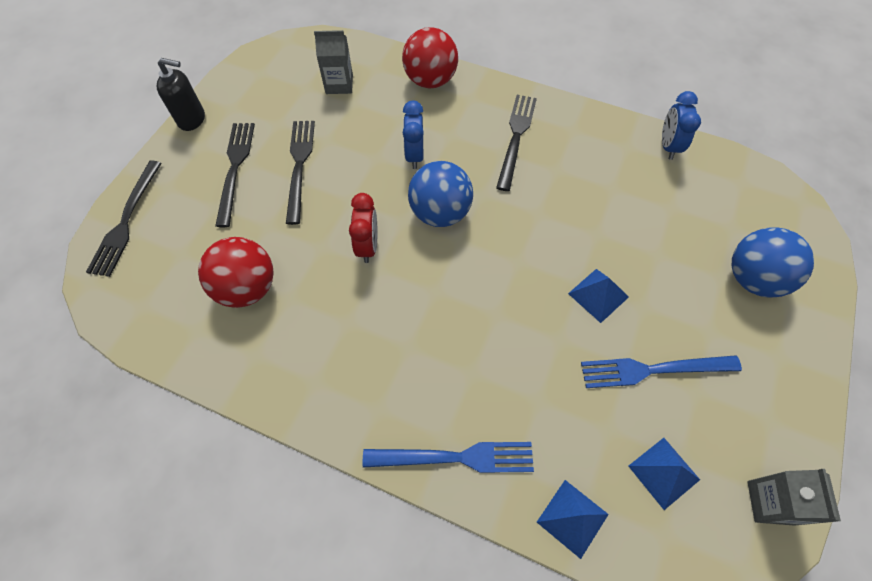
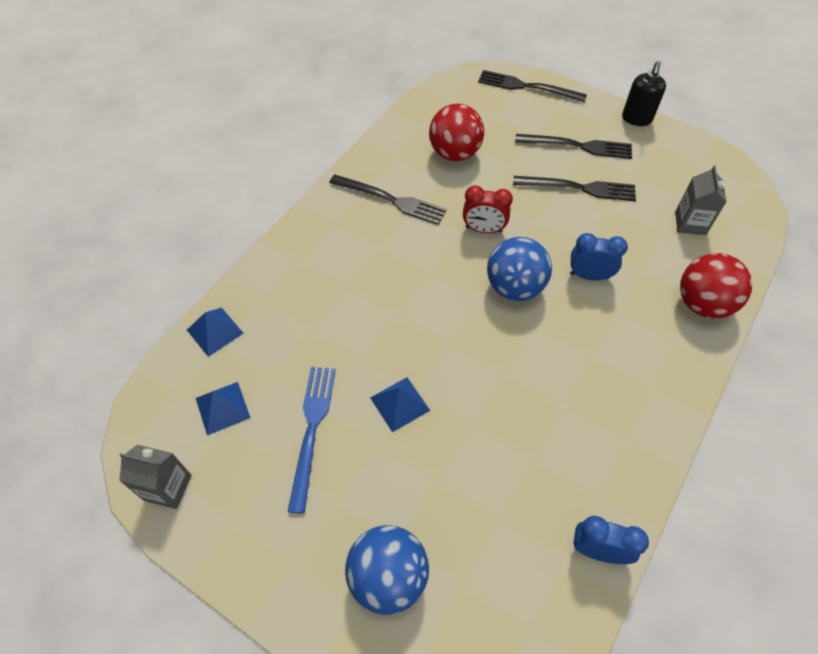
camera: 100 degrees right, 5 degrees down
(455, 458) = (284, 265): blue fork -> none
(516, 138) = (613, 374): black fork -> black fork (390, 200)

